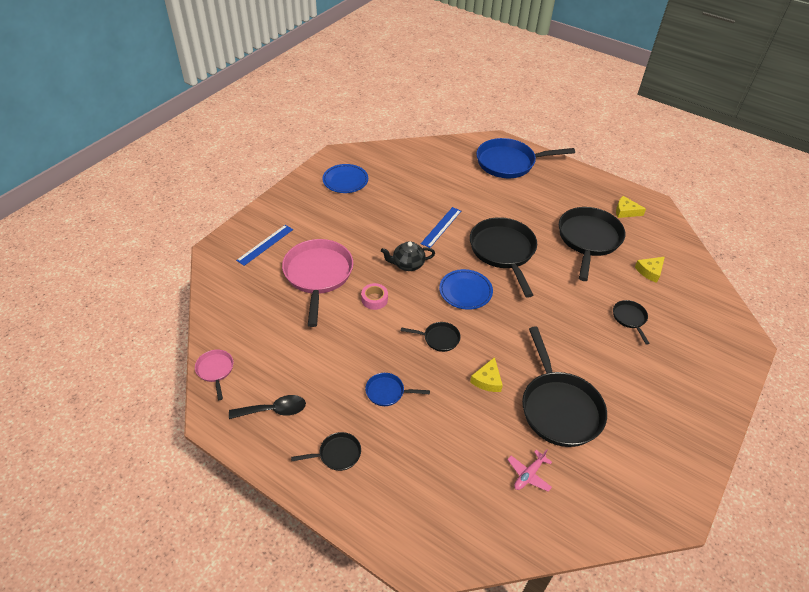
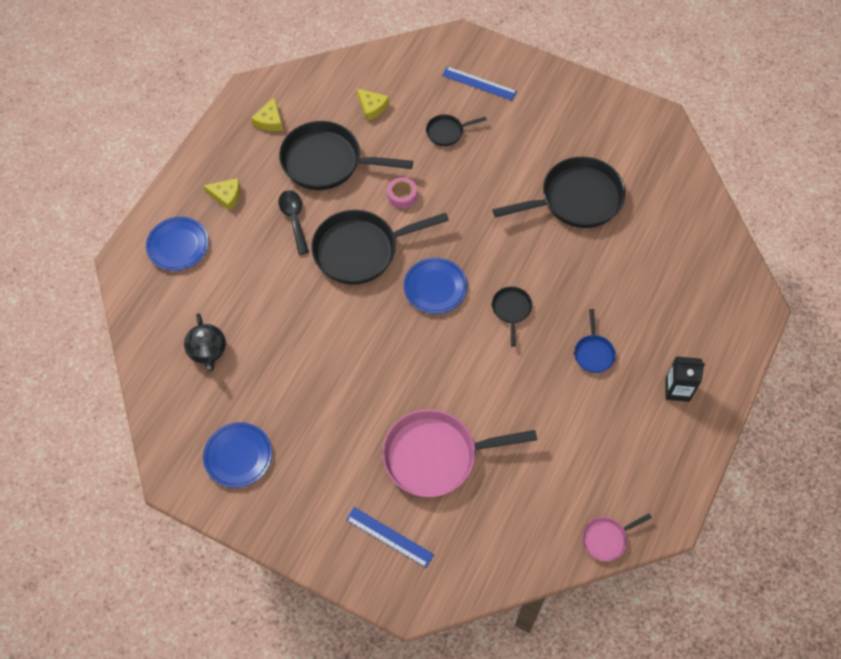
camera: 95 degrees left, 15 degrees up
(274, 410) = (643, 461): black spoon -> black spoon (294, 219)
(337, 454) = (677, 389): black pan -> black carton
(374, 299) = (465, 384): pink tape -> pink tape (402, 195)
(407, 264) = (400, 354): black teapot -> black teapot (207, 351)
(441, 227) = (324, 321): blue ruler -> blue ruler (479, 83)
(487, 380) = (557, 261): yellow cheese -> yellow cheese (226, 196)
(509, 163) = (178, 246): blue pan -> blue plate
(529, 475) = (654, 225): pink plane -> none

